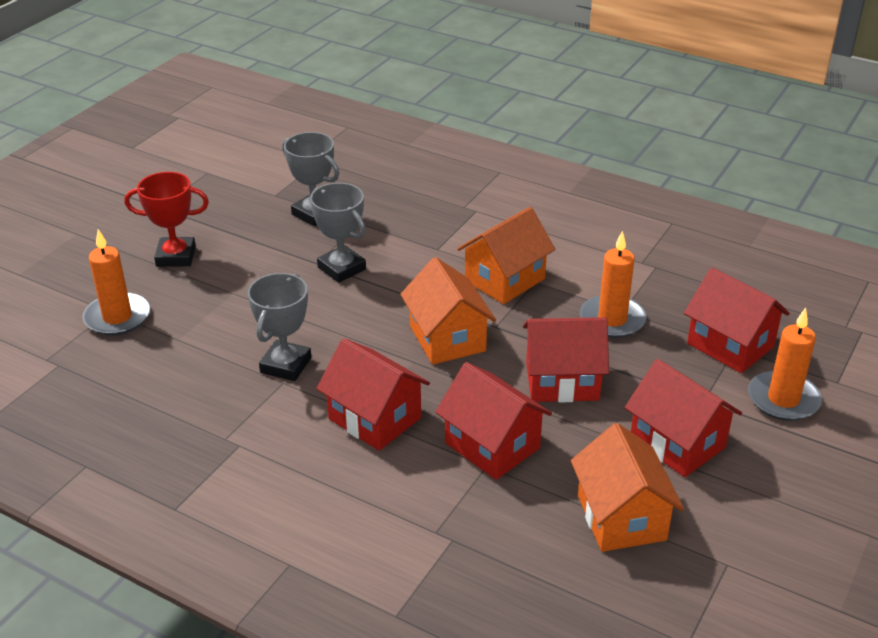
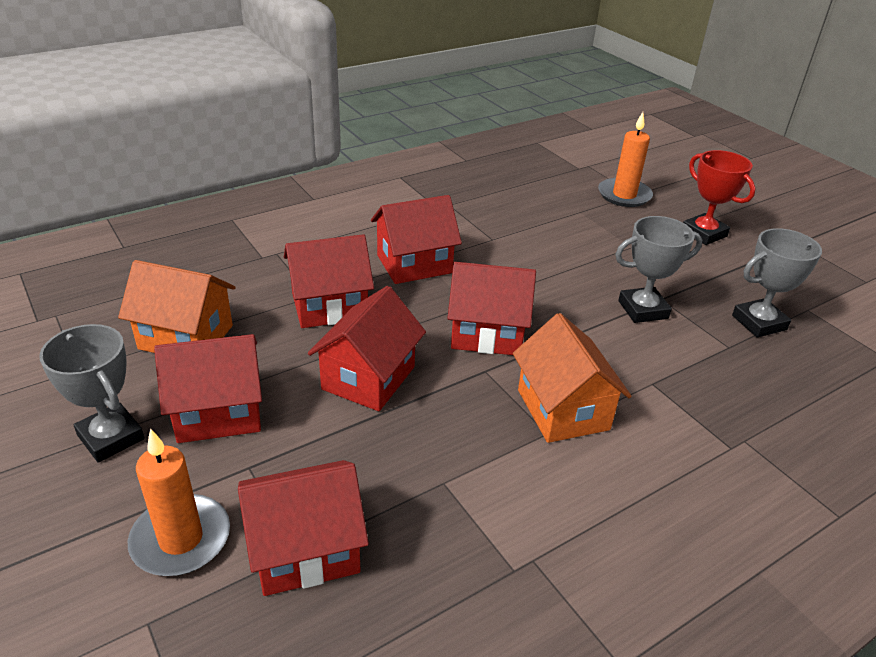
camera: 115 degrees right, 0 degrees up
(176, 256) = (703, 233): red trophy -> red trophy turned 60 degrees counterclockwise
(286, 365) = (512, 245): grey trophy -> grey trophy (111, 437)
(447, 339) = (487, 333): orange house -> red house
(612, 320) = (433, 463): orange candle -> none

